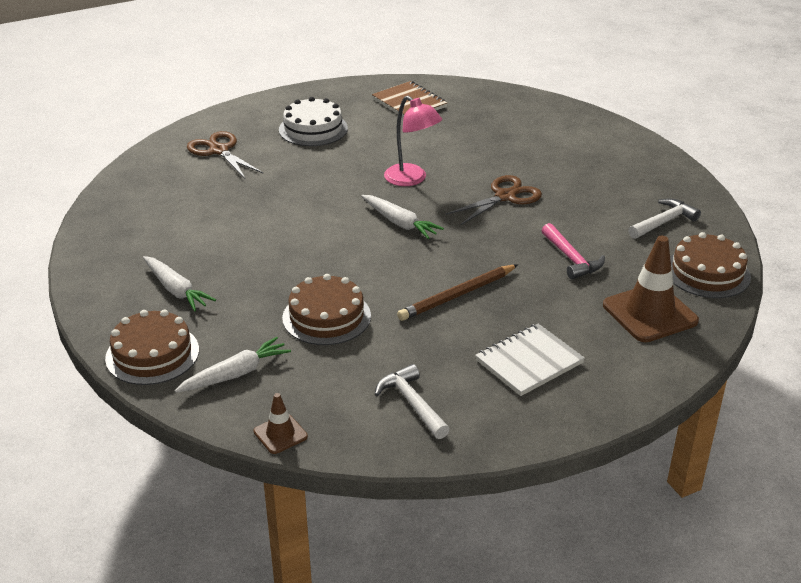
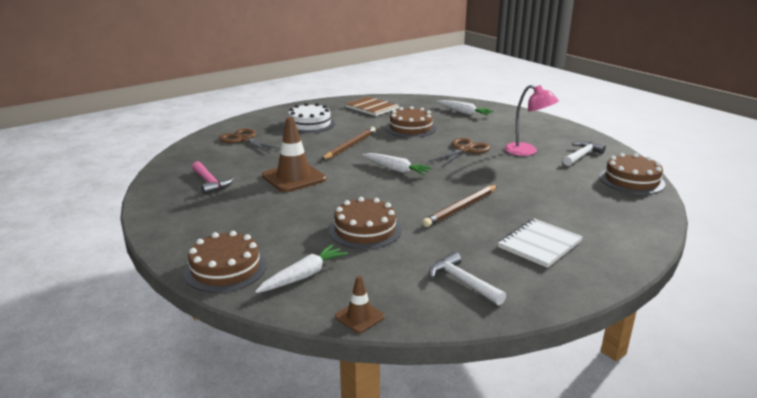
camera: 10 degrees left, 10 degrees down
(176, 290) = (234, 223): white carrot -> white carrot (464, 112)
(354, 175) = (350, 146): none -> brown pencil
(411, 179) = (393, 145): pink lamp -> pink lamp (527, 151)
(448, 148) = (410, 128): none -> brown cake
(571, 259) = (532, 180): pink hammer -> pink hammer (210, 183)
(649, 313) = (609, 206): brown traffic cone -> brown traffic cone (294, 177)

